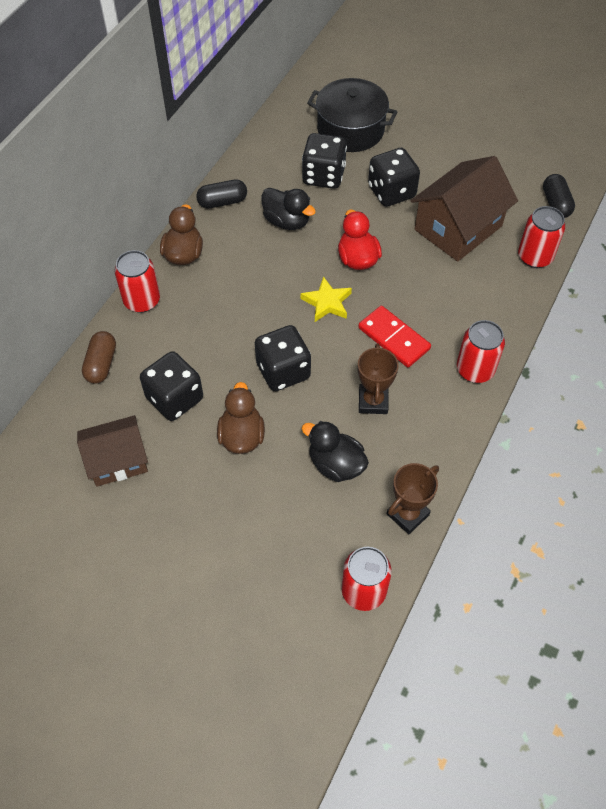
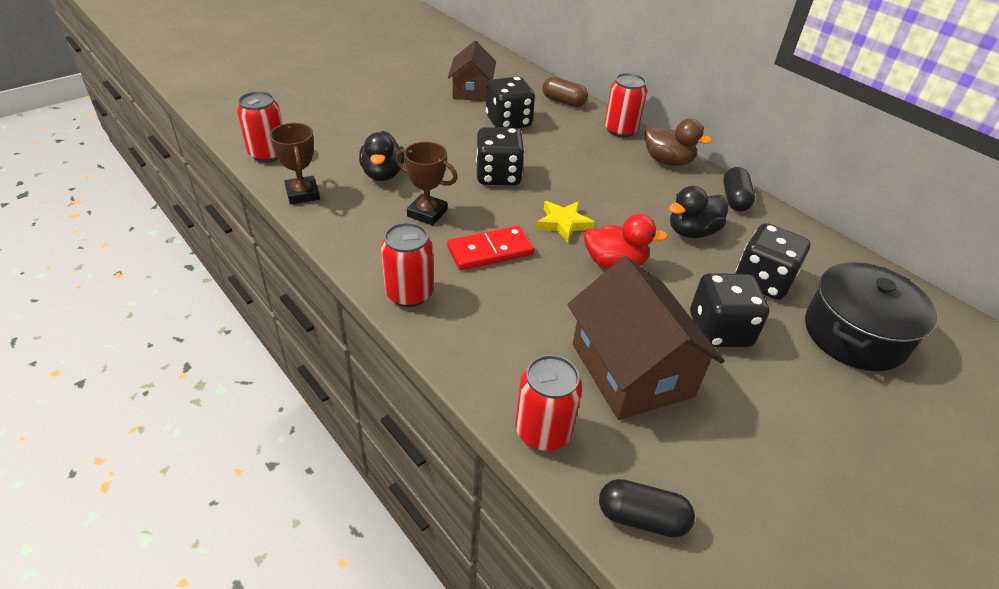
camera: 110 degrees right, 15 degrees down
(242, 436) = (449, 140): brown duck -> none
(336, 464) = (383, 174): black duck -> black duck turned 120 degrees clockwise

